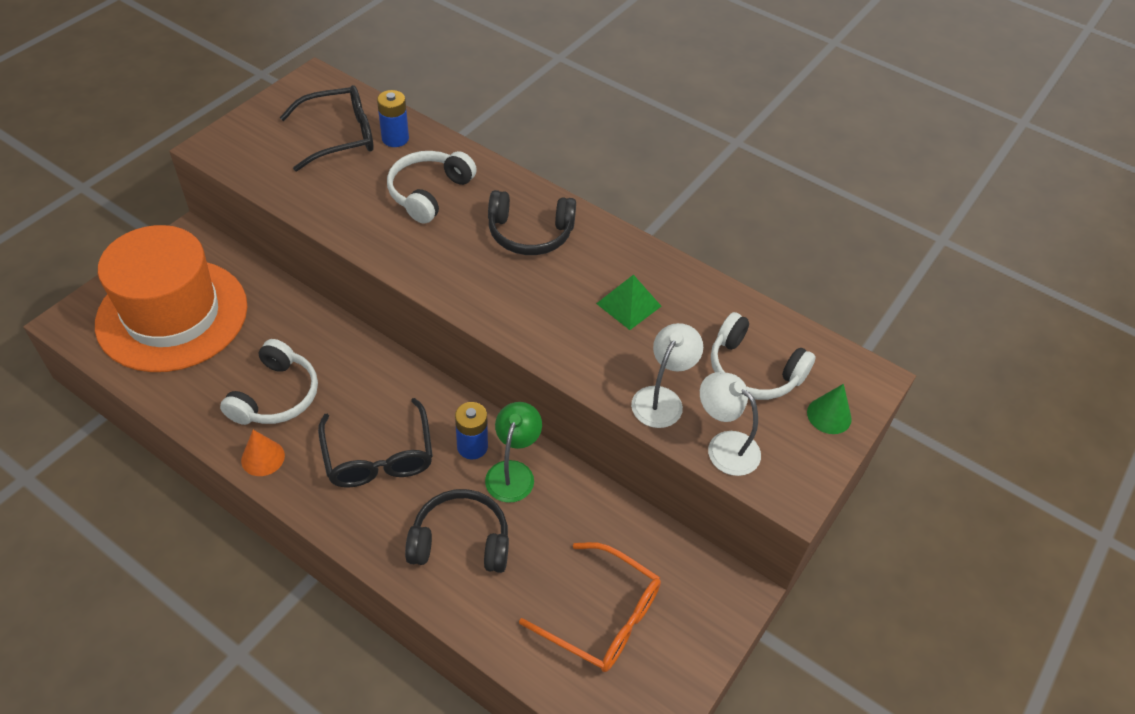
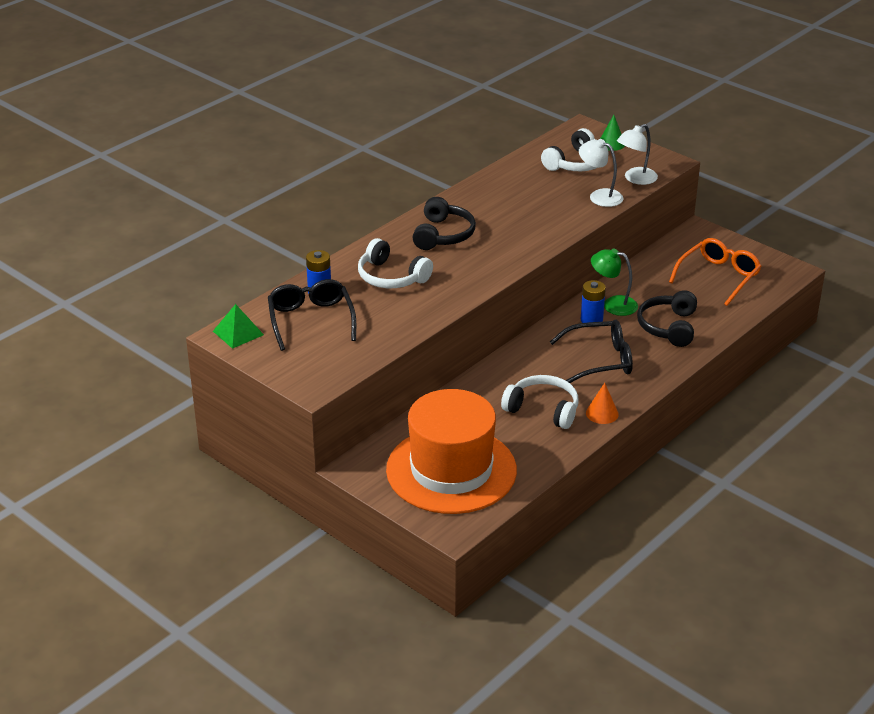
camera: 80 degrees left, 15 degrees down
(629, 304) = (517, 201): green pyramid -> green pyramid (238, 333)

